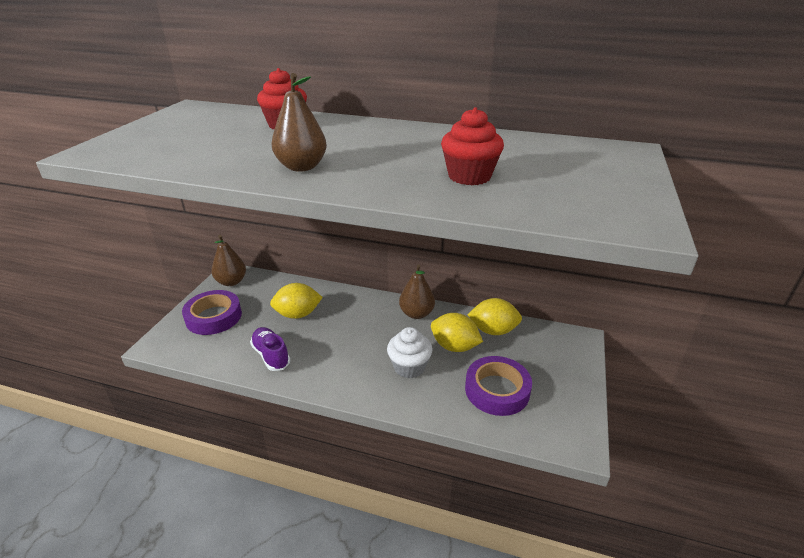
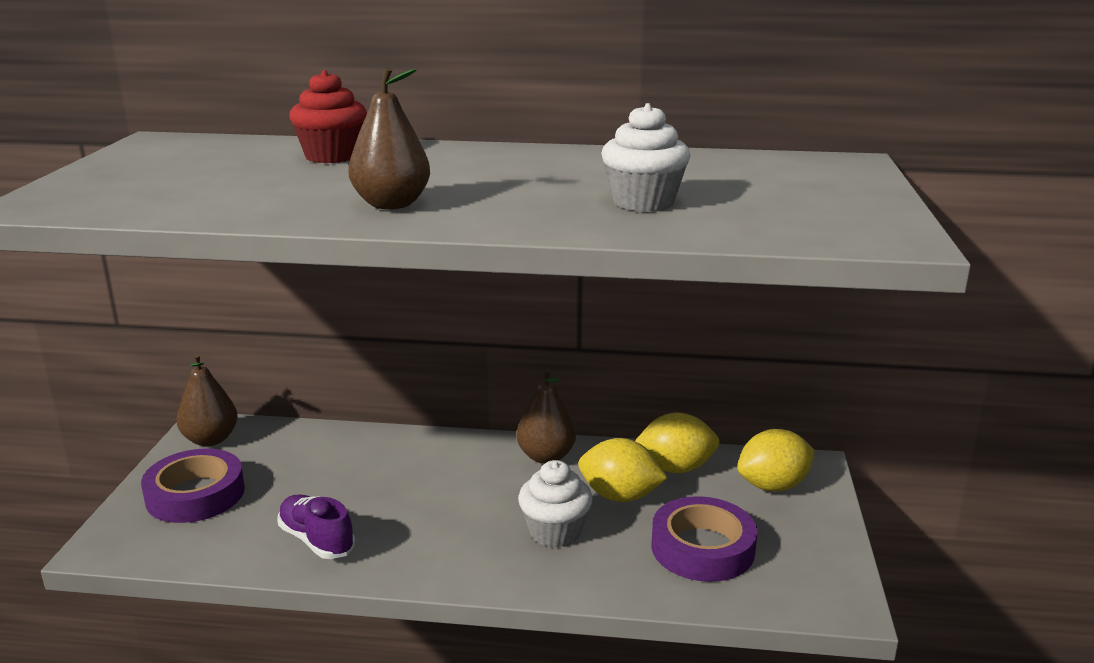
camera: 10 degrees left, 10 degrees down
(298, 314) = (345, 476): yellow lemon -> yellow lemon (773, 486)
(469, 176) = (643, 202): red cupcake -> white cupcake

